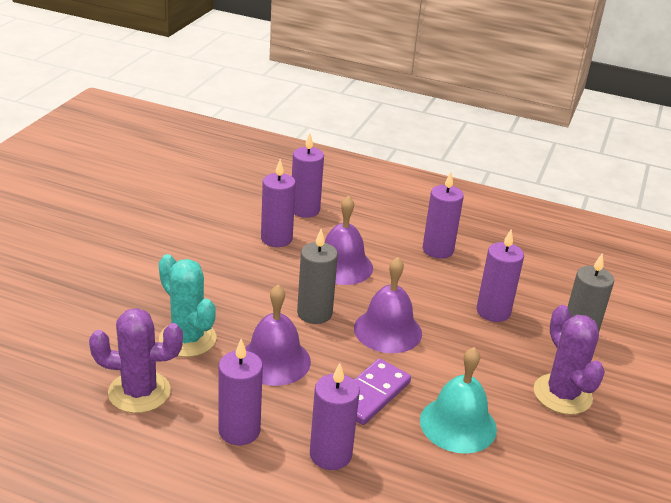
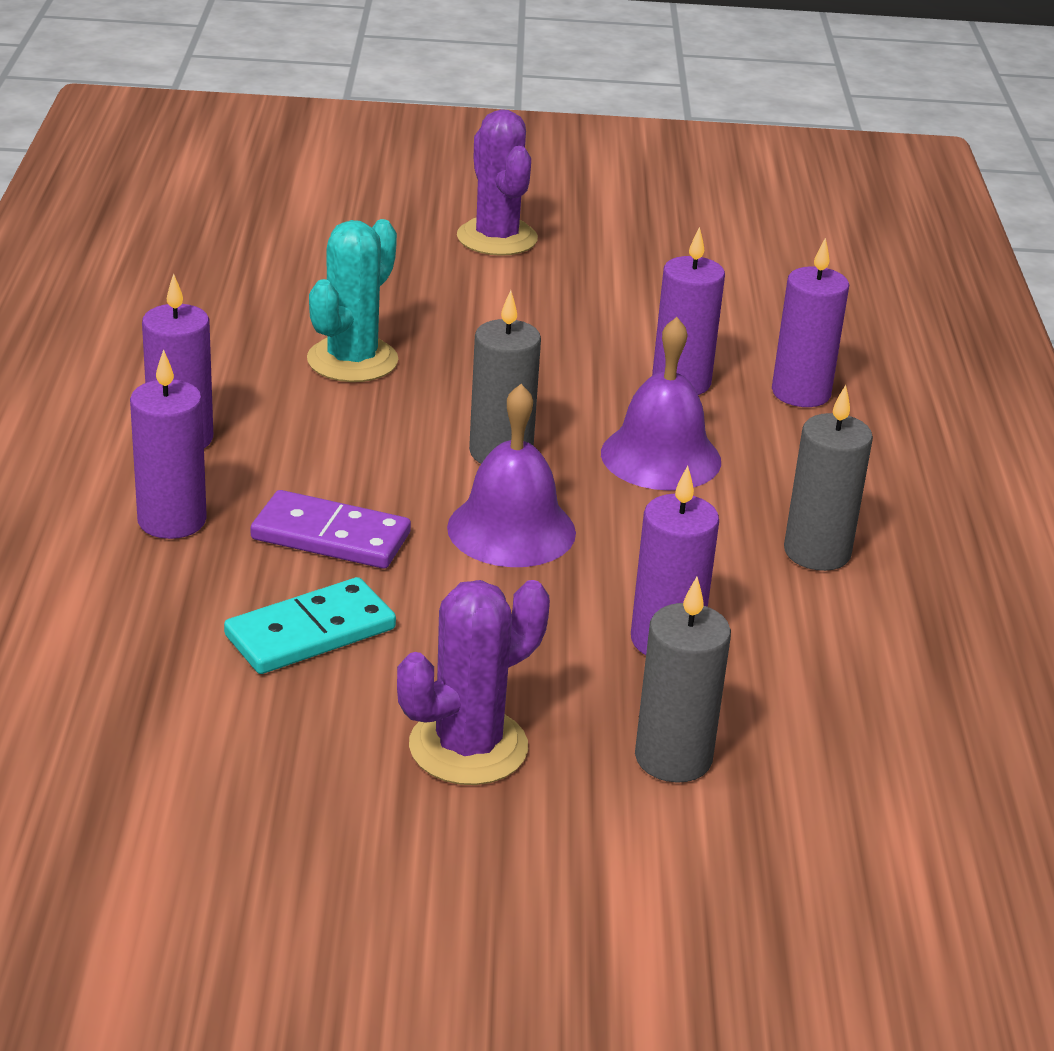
camera: 70 degrees right, 0 degrees up
(139, 392) = (214, 350): purple cactus -> purple cactus (497, 238)
(274, 360) = (354, 438): purple bell -> none
(438, 250) = (817, 552): purple candle -> grey candle
(458, 424) = (310, 632): turquoise bell -> turquoise domino

